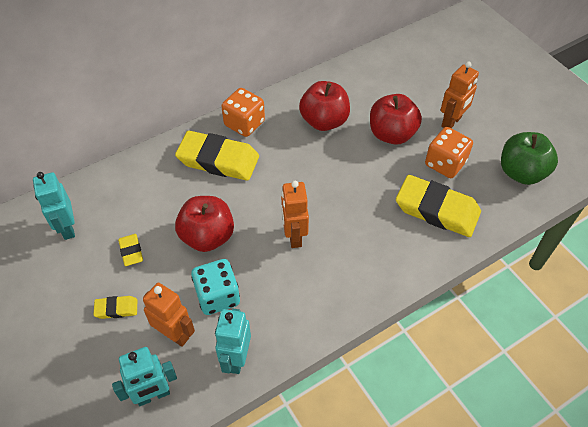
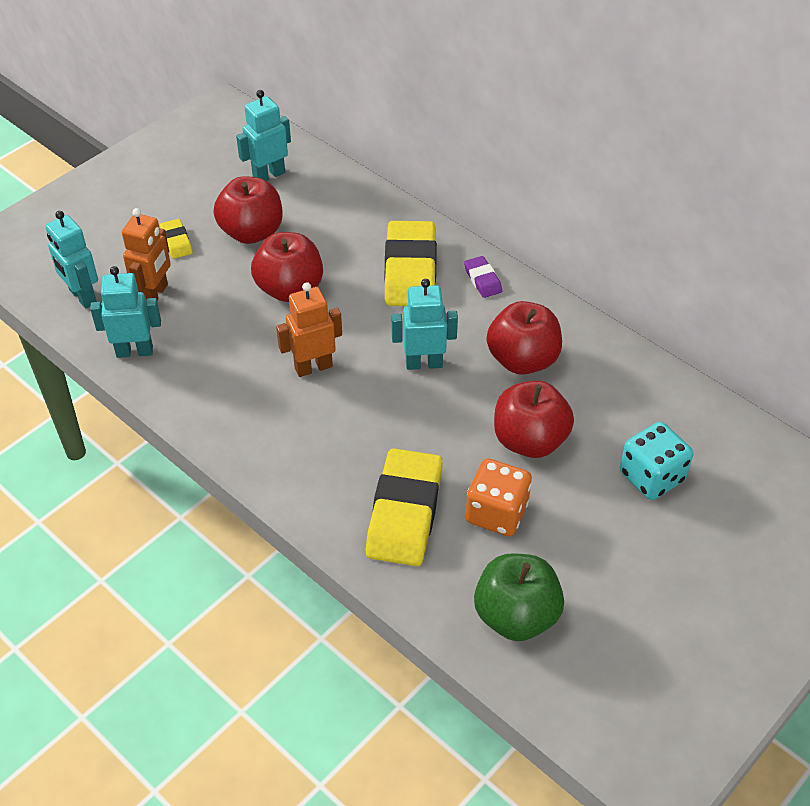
camera: 75 degrees right, 5 degrees down
(131, 251) = (251, 232): yellow eraser -> red apple
(217, 296) = (210, 317): turquoise dice -> turquoise dice (651, 477)
(244, 123) = (482, 280): orange dice -> purple eraser
(311, 172) = (424, 363): none -> turquoise robot
(451, 122) = (587, 512): orange robot -> none

